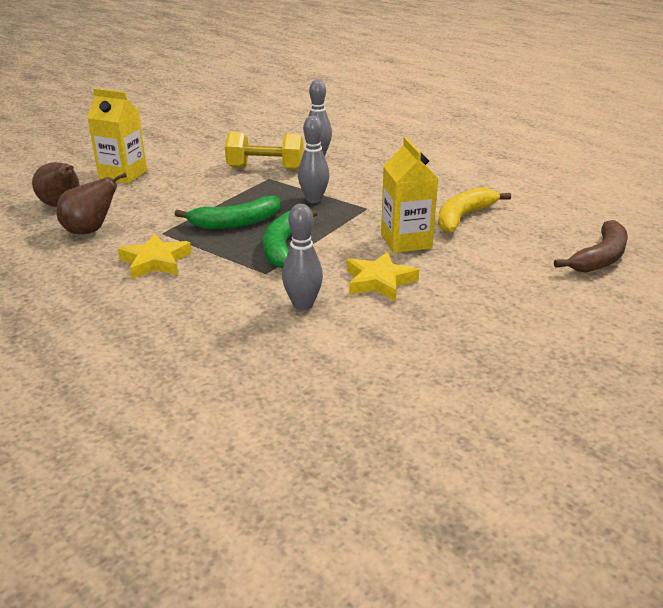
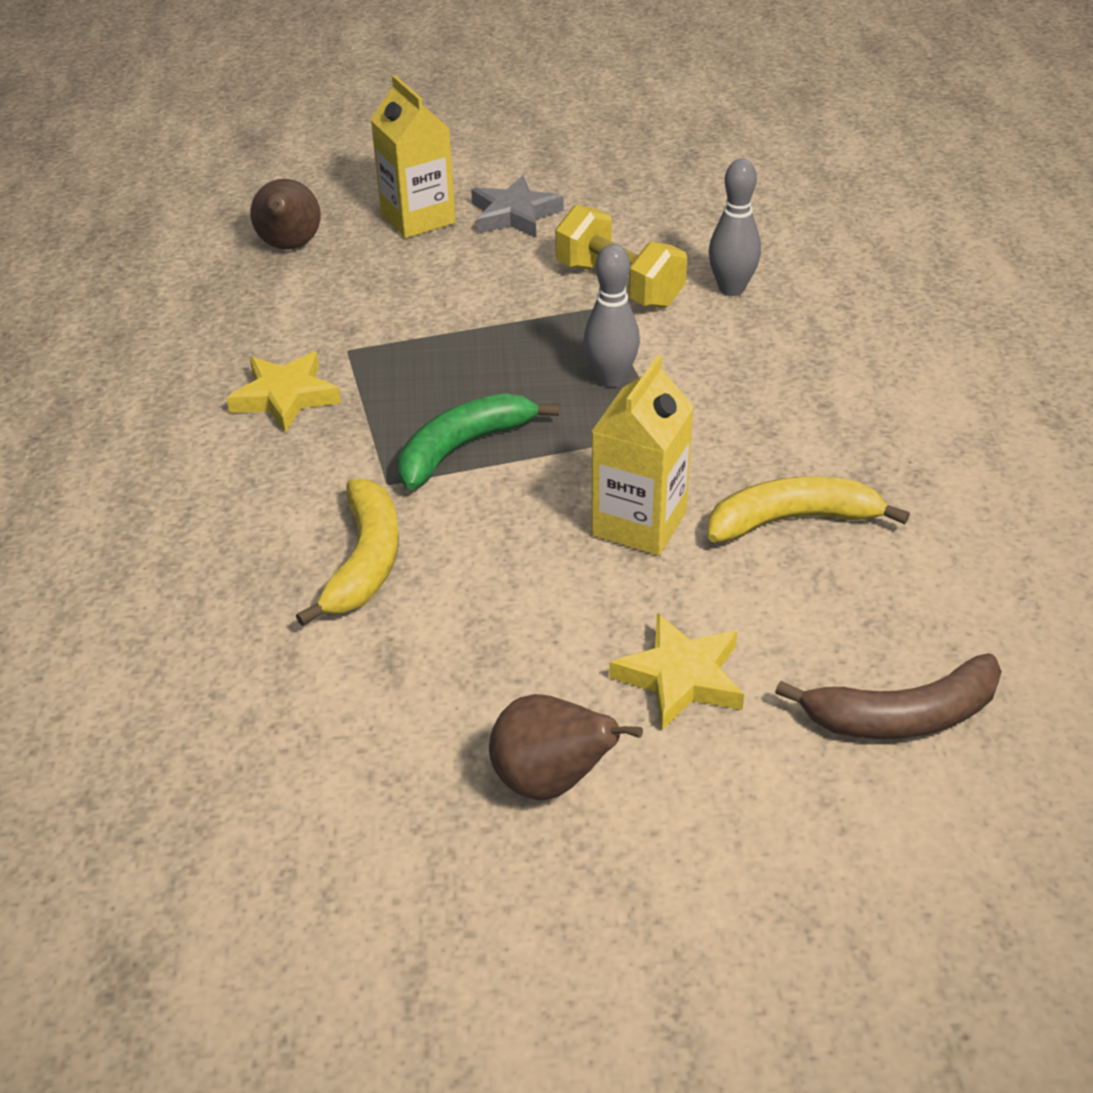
camera: 40 degrees right, 10 degrees up
(90, 230) = (273, 307): brown pear -> brown pear (551, 781)
(174, 160) = (514, 214): none -> grey star
(236, 223) = (454, 375): green banana -> none
(303, 305) = (365, 561): grey bowling pin -> yellow banana
(379, 281) = (508, 575): yellow star -> yellow star (681, 677)

